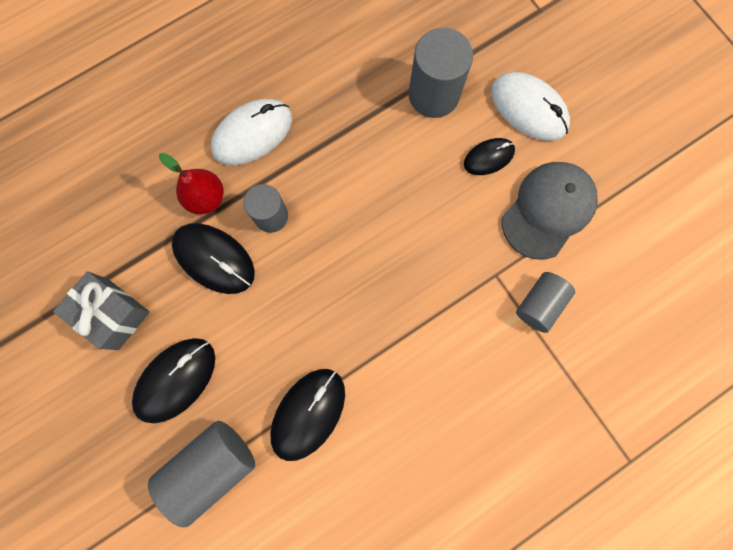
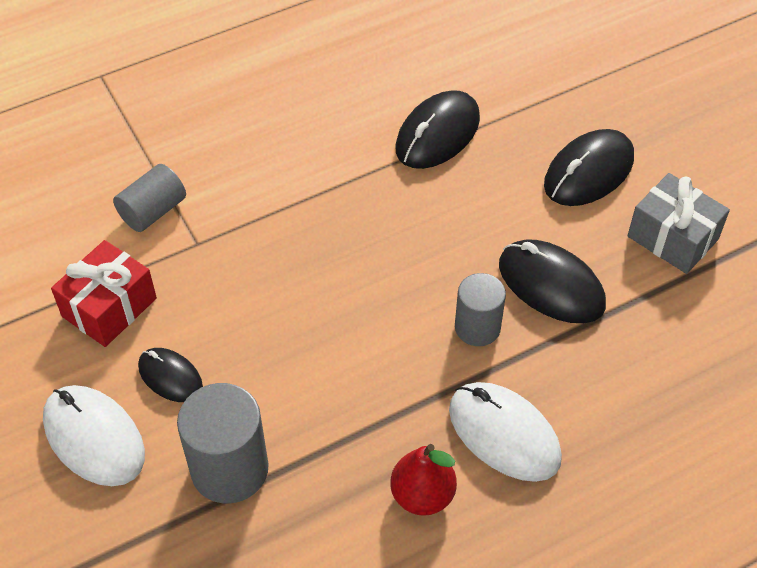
camera: 175 degrees left, 25 degrees down
(206, 198) = (566, 355): red pear -> red pear (422, 495)
(212, 466) = (542, 100): grey cylinder -> none
(252, 134) = (504, 434): white mouse -> white mouse turned 75 degrees clockwise
(488, 157) = (170, 377): black mouse -> black mouse turned 60 degrees clockwise
(548, 210) = (109, 307): grey cap -> red gift

